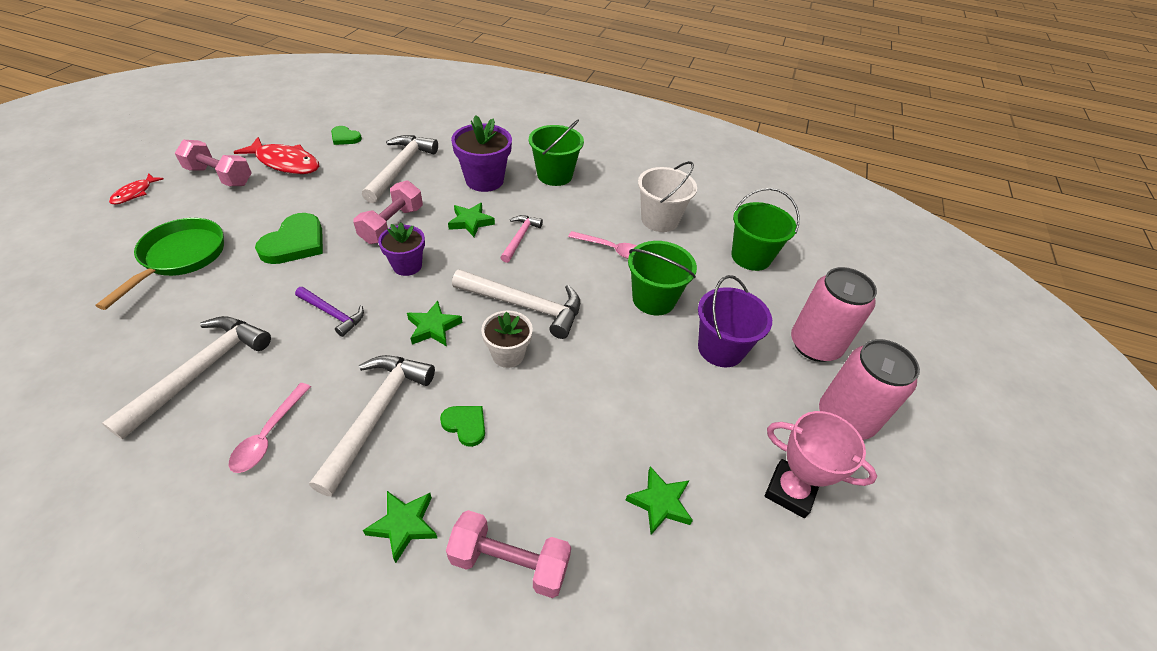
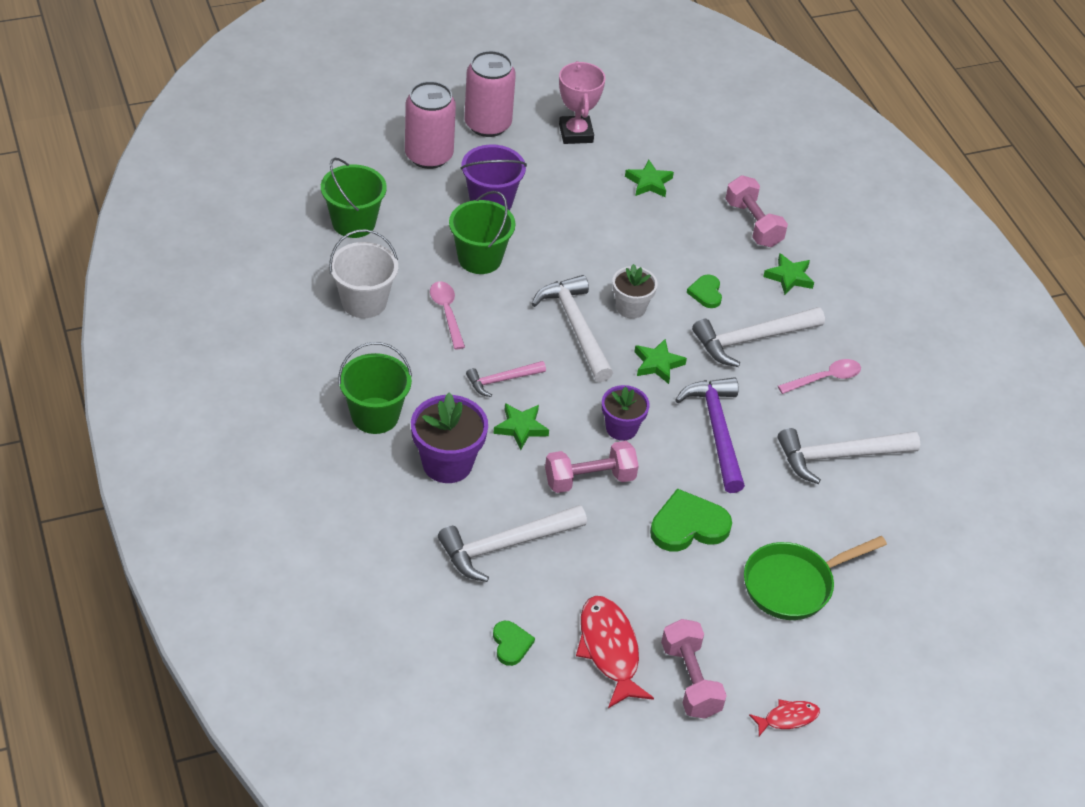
camera: 130 degrees left, 0 degrees up
(332, 314) = (717, 431): purple hammer -> purple hammer, size x1.74

